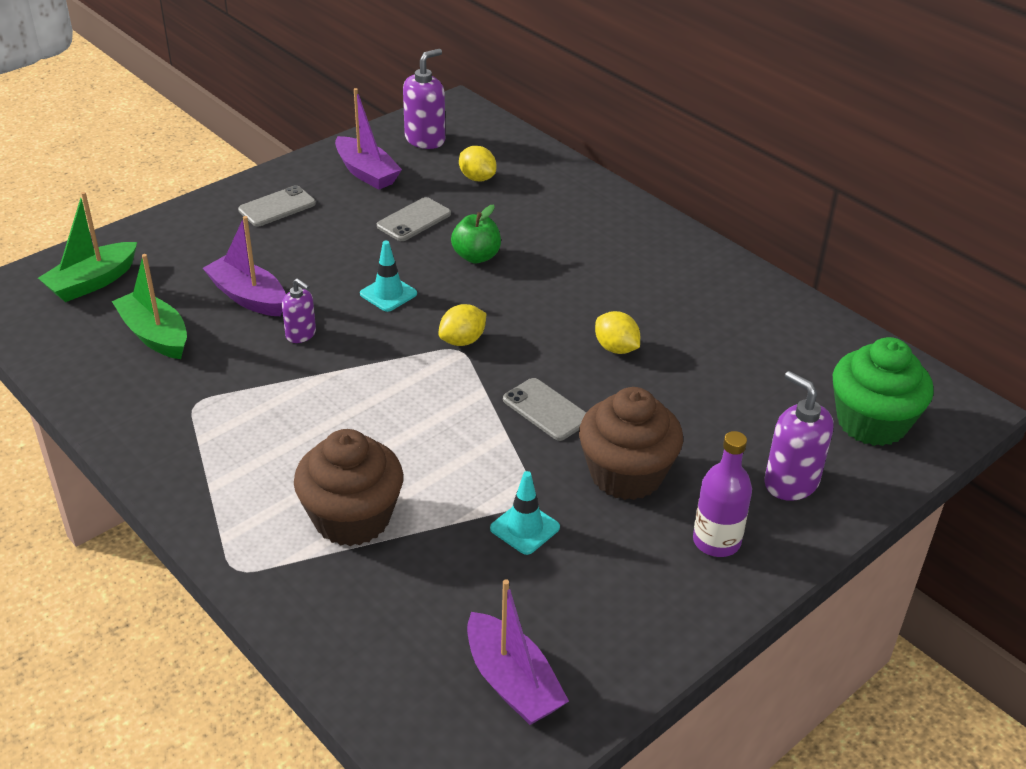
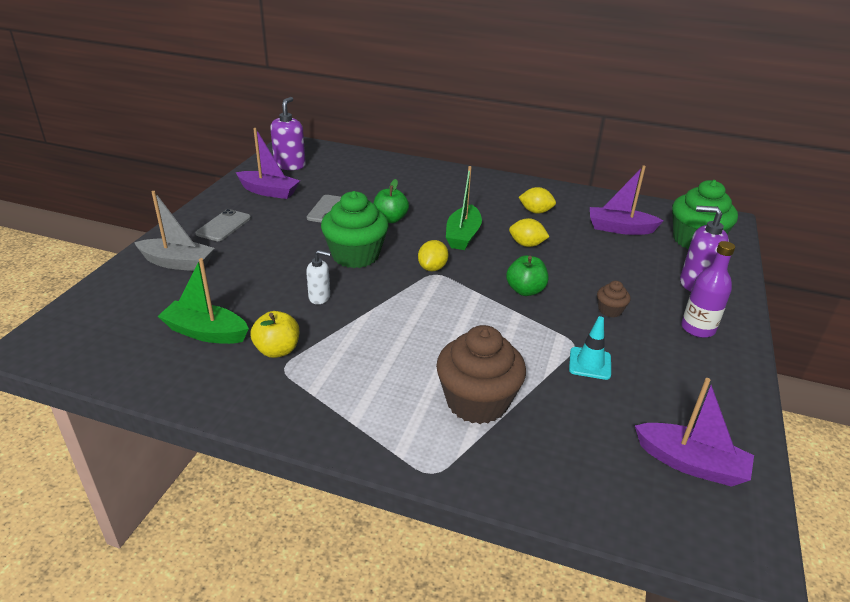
camera: 30 degrees left, 5 degrees down
(92, 282) = (117, 312): green boat -> green boat (463, 236)
(192, 241) = (177, 263): none -> grey boat
(206, 381) = (277, 350): none -> yellow apple
(248, 297) = (256, 285): purple boat -> purple boat (620, 229)
(301, 334) = (319, 297): purple soap dispenser -> white soap dispenser
(388, 294) = (355, 255): turquoise traffic cone -> green cupcake
(477, 178) = (345, 178): yellow lemon -> yellow lemon (535, 211)
(546, 410) = (525, 290): grey phone -> green apple
(626, 474) = (610, 310): brown cupcake -> brown cupcake, size x0.45

